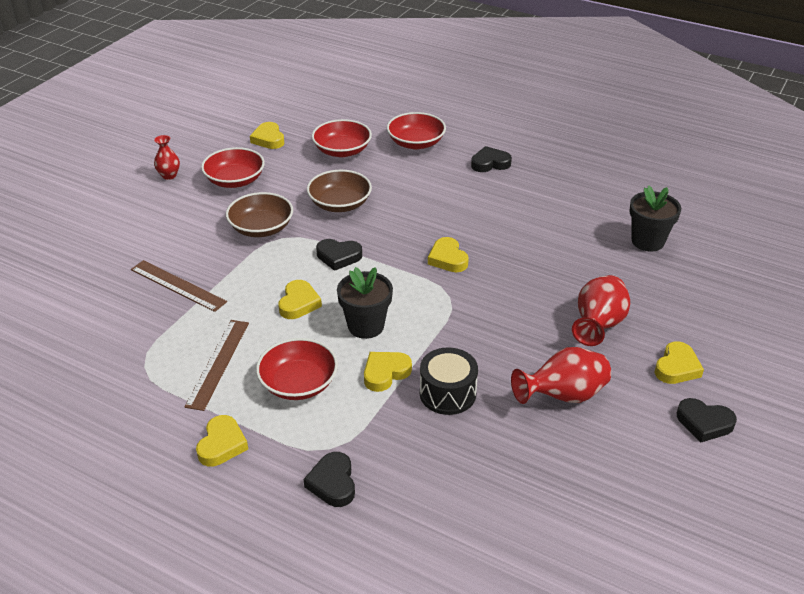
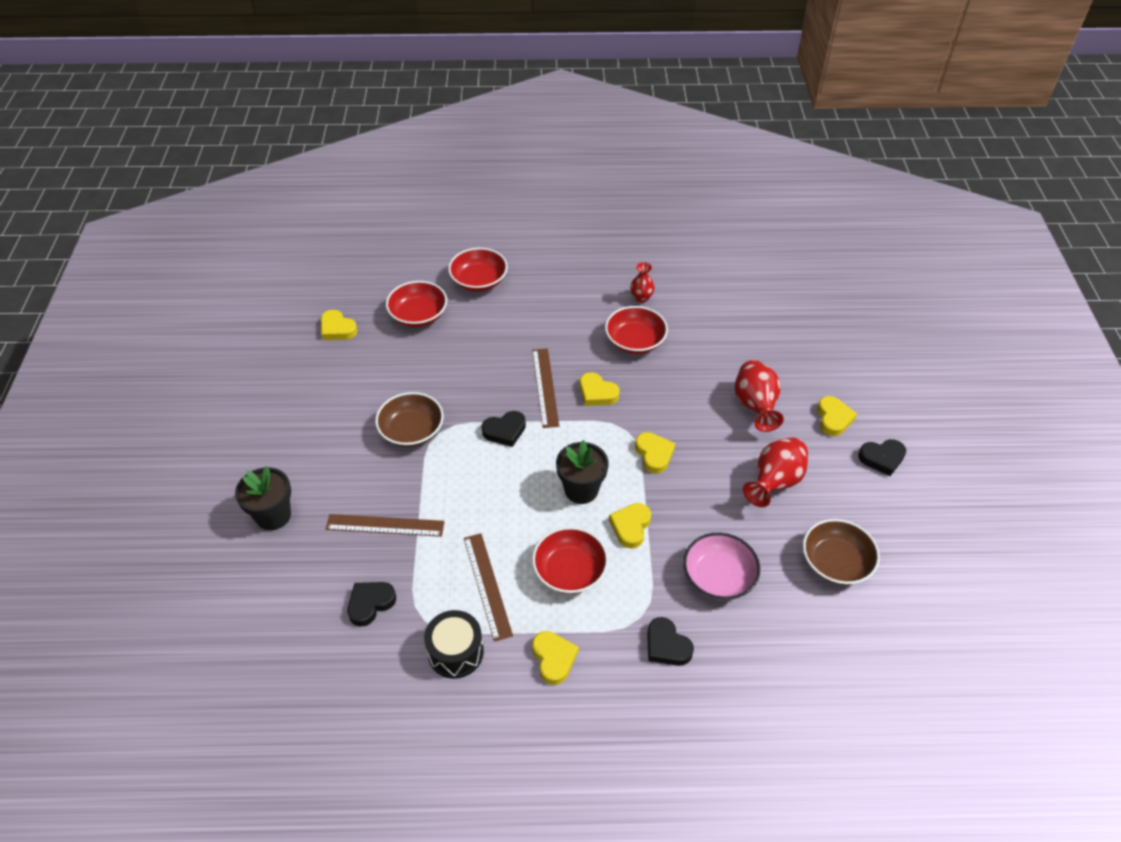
camera: 30 degrees left, 10 degrees up
(169, 175) = (272, 410): red vase -> red vase (641, 298)
(235, 180) = (343, 389): red bowl -> red bowl (635, 341)
(299, 303) = (508, 493): yellow heart -> yellow heart (654, 454)
(340, 204) = (462, 375): brown bowl -> brown bowl (835, 562)
(404, 237) = (545, 387): none -> brown ruler
(434, 450) = (718, 577): none -> pink bowl
(447, 393) = (691, 522): black drum -> black drum (455, 652)
(490, 163) = (559, 278): black heart -> black heart (370, 604)
(647, 241) = (737, 309): black flower pot -> black flower pot (273, 515)

